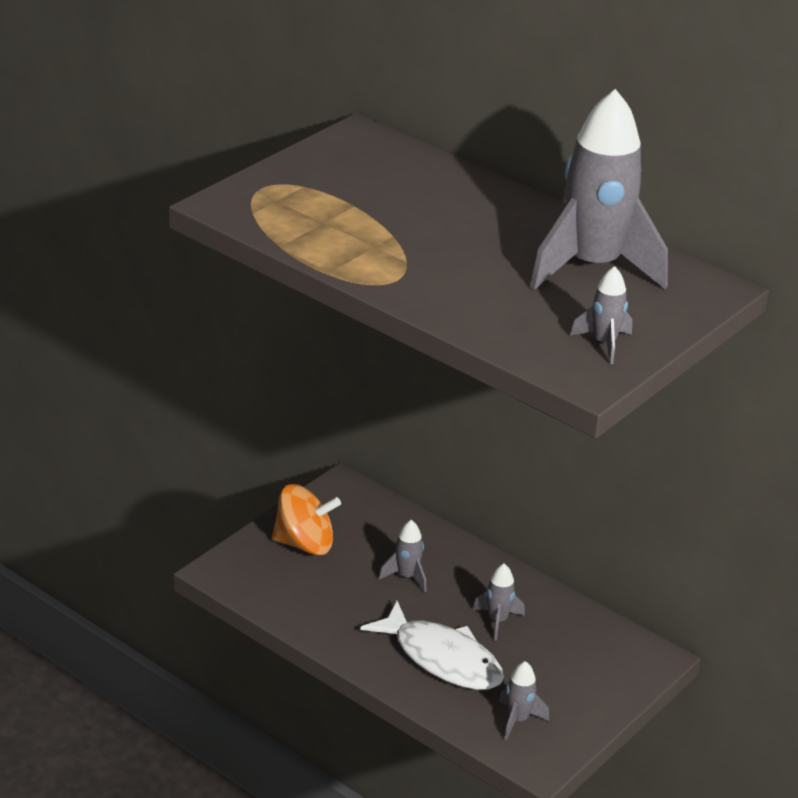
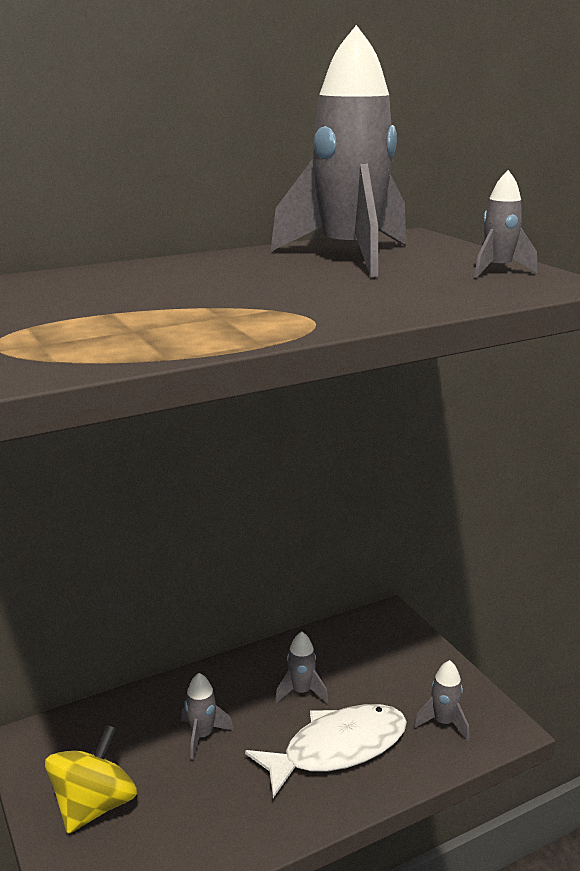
camera: 65 degrees left, 10 degrees down
(304, 544) = (94, 805): orange spinning top -> yellow spinning top

